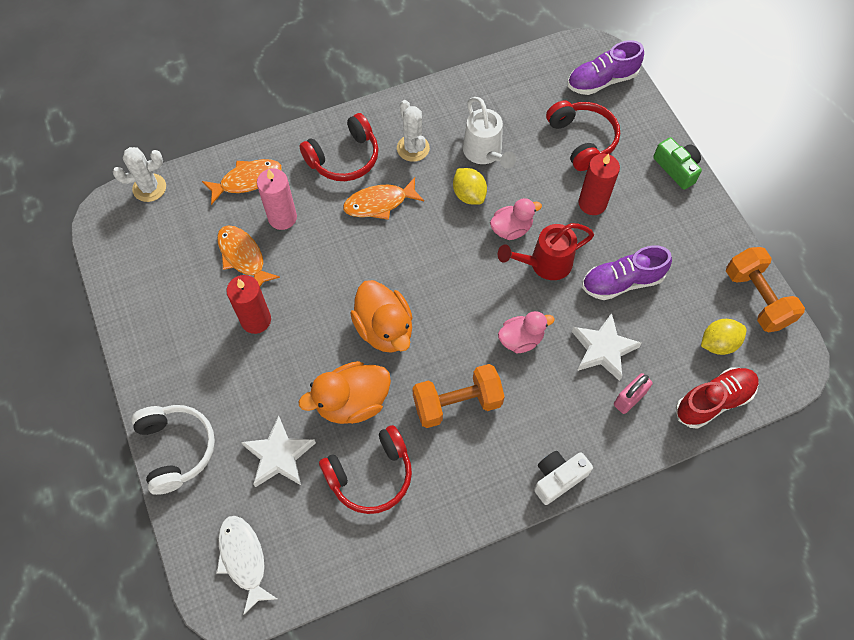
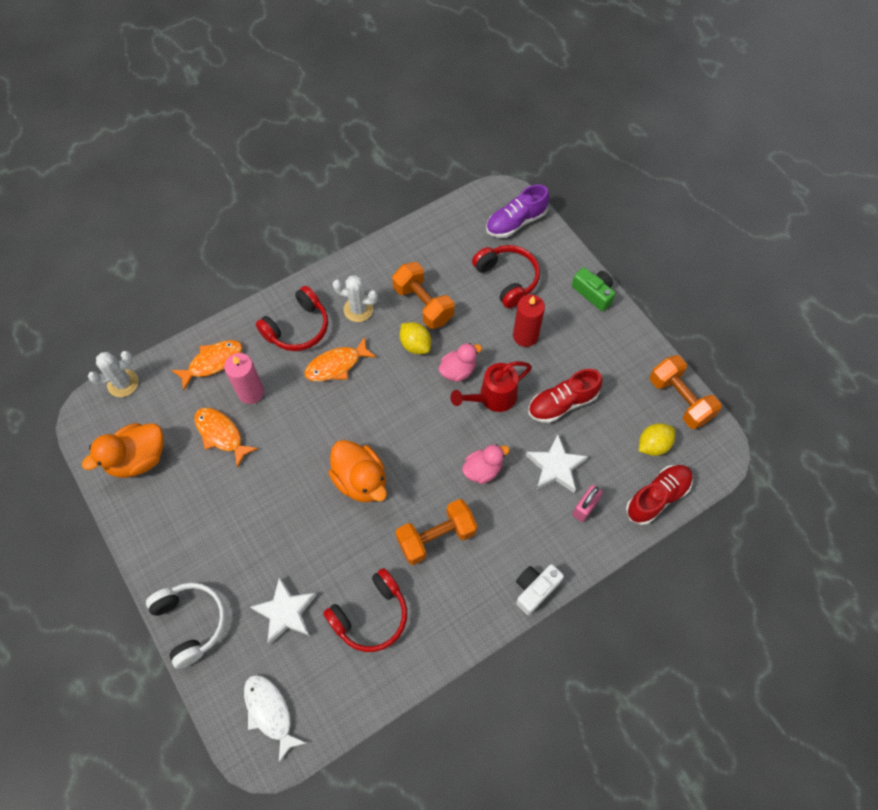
camera: 10 degrees left, 0 degrees up
(256, 320) = (243, 491): red candle -> none
(352, 402) = (343, 552): orange duck -> orange duck (138, 459)
(413, 148) = (358, 309): white cactus -> white cactus turned 45 degrees counterclockwise
(485, 153) = (423, 304): white watering can -> orange dumbbell
(622, 282) = (562, 403): purple shoe -> red shoe

